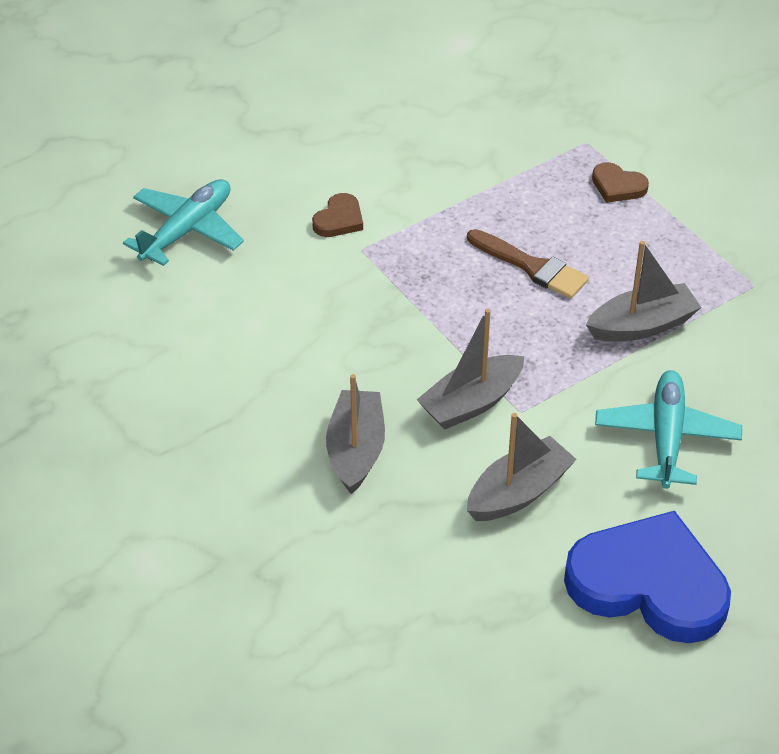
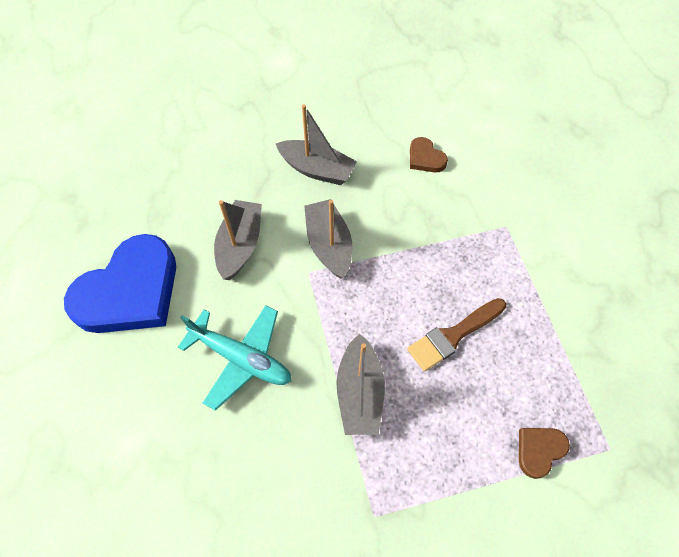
camera: 110 degrees right, 15 degrees up
(187, 230) = (552, 133): turquoise plane -> none
(339, 219) = (543, 222): brown heart -> brown heart (425, 158)
(519, 492) = (240, 245): grey boat -> grey boat turned 150 degrees counterclockwise

